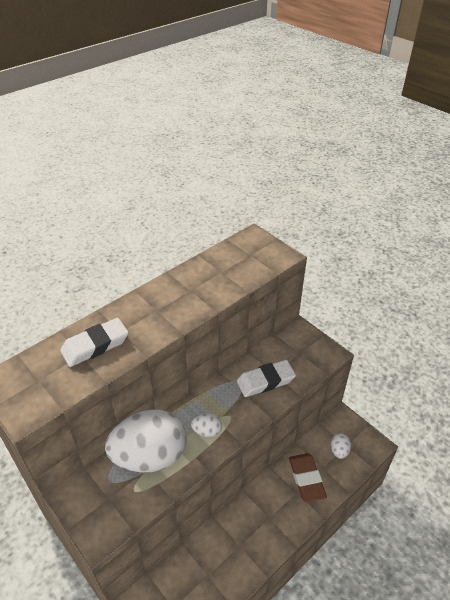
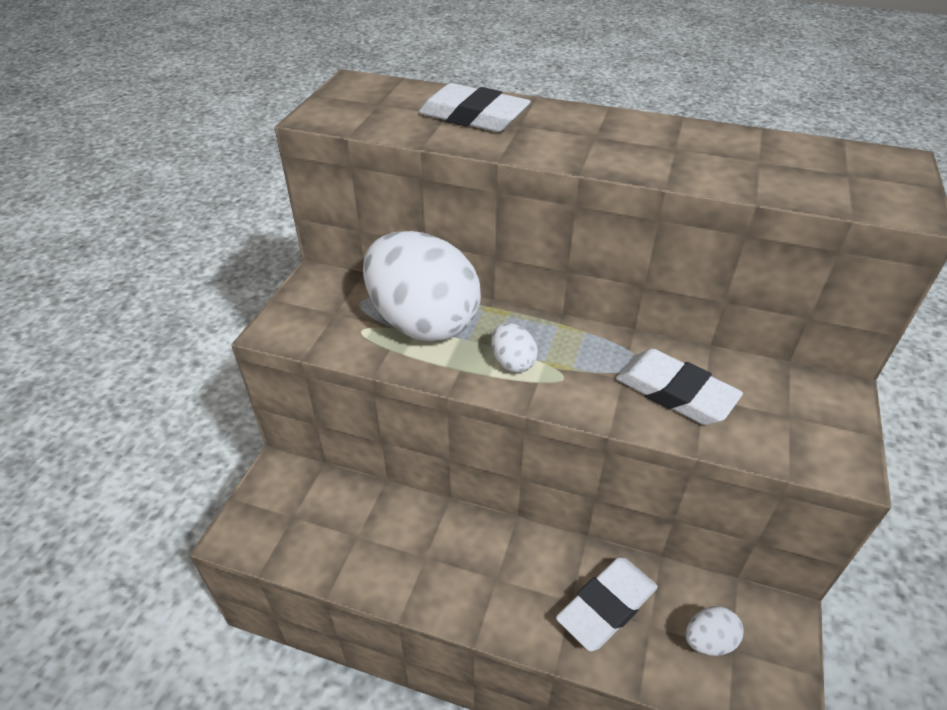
camera: 60 degrees right, 0 degrees up
(306, 479) = (606, 606): brown eraser -> white eraser

